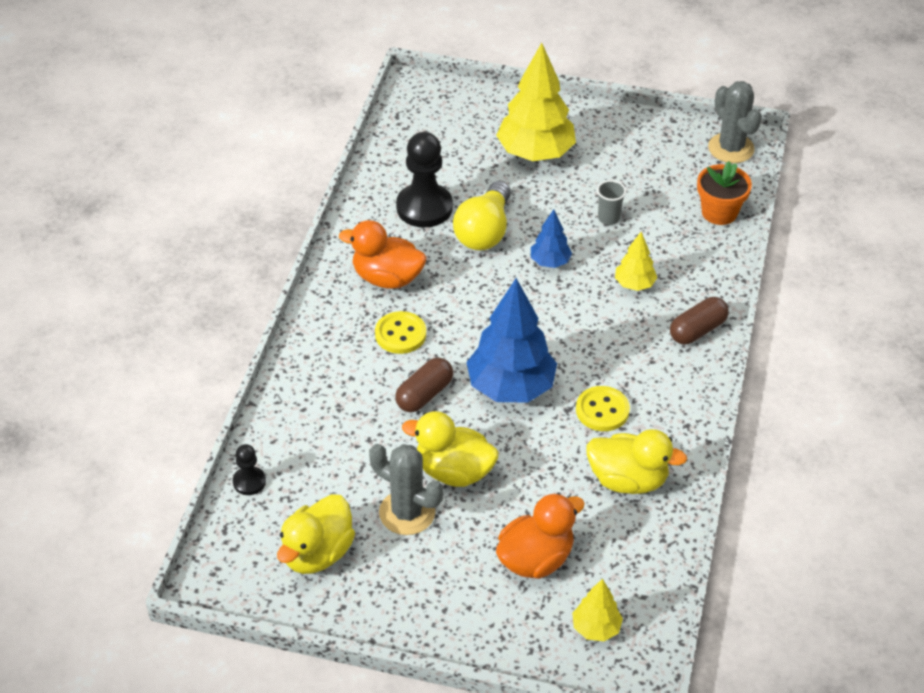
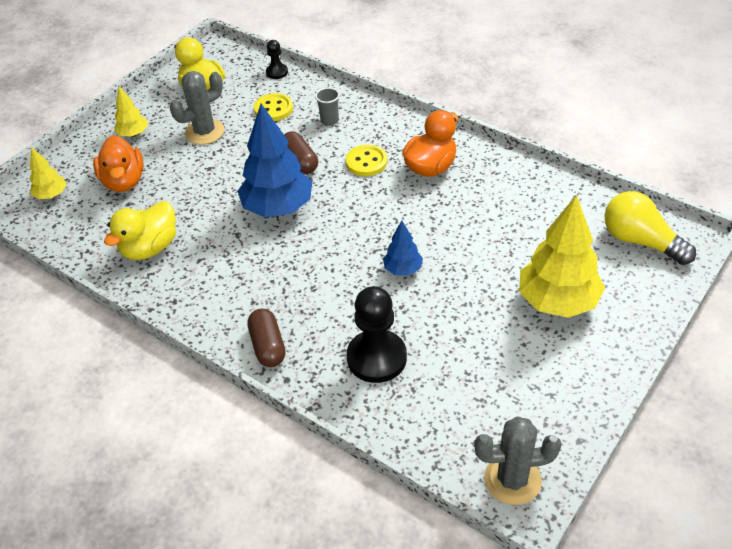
camera: 115 degrees right, 0 degrees up
(424, 207) = (507, 206): black pawn -> black pawn (376, 358)
(453, 471) = (222, 160): yellow duck -> none
(484, 231) = (461, 237): yellow light bulb -> yellow light bulb (640, 241)
(602, 410) = (223, 253): yellow button -> yellow button (273, 109)
(608, 218) = (442, 329): grey cup -> grey cup (329, 120)
(634, 284) = (346, 319): yellow tree -> yellow tree (133, 134)
(719, 212) = (413, 425): orange flower pot -> none

